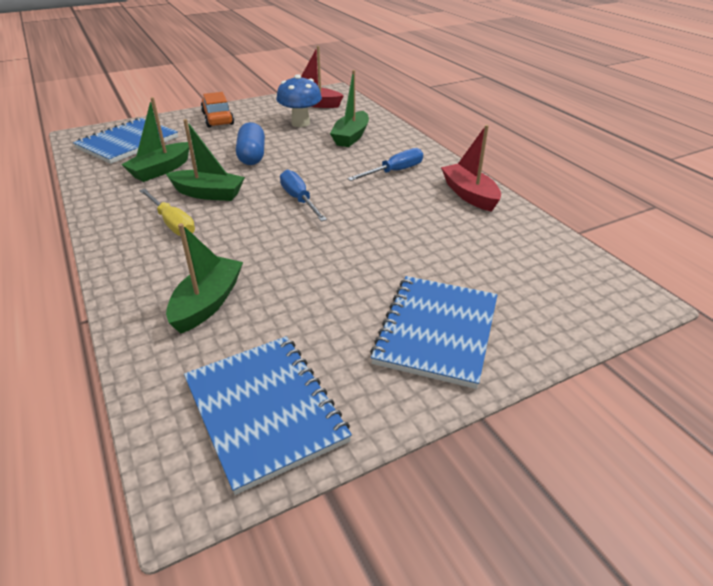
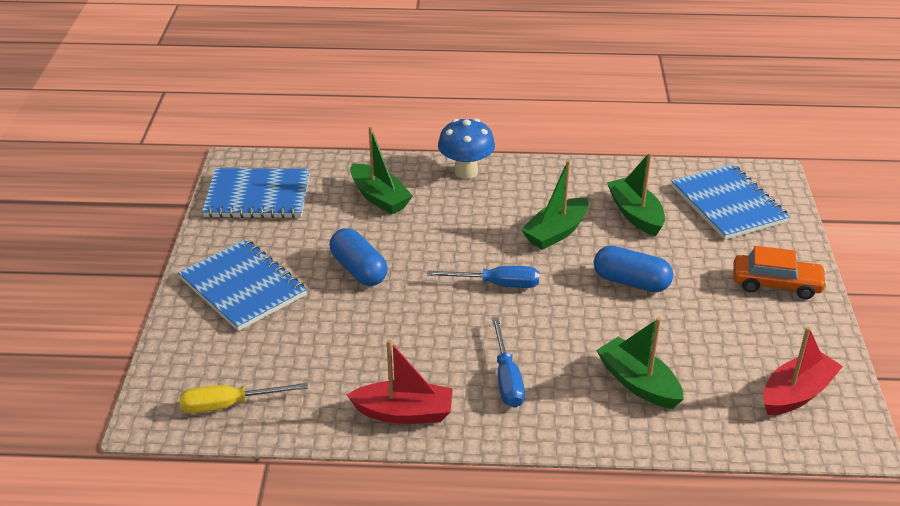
camera: 120 degrees right, 0 degrees up
(172, 223) = (512, 202): yellow screwdriver -> yellow screwdriver (229, 405)
(300, 123) = (717, 352): blue mushroom -> blue mushroom (466, 172)
(341, 269) = (359, 270): none -> blue capsule

